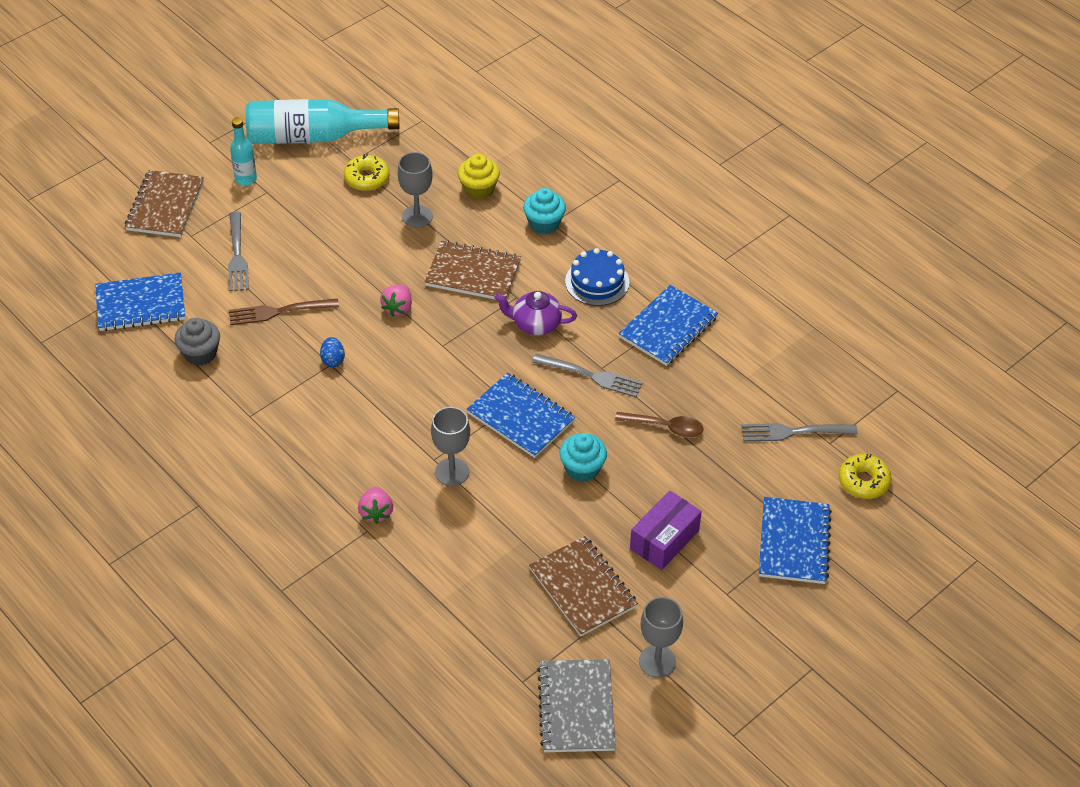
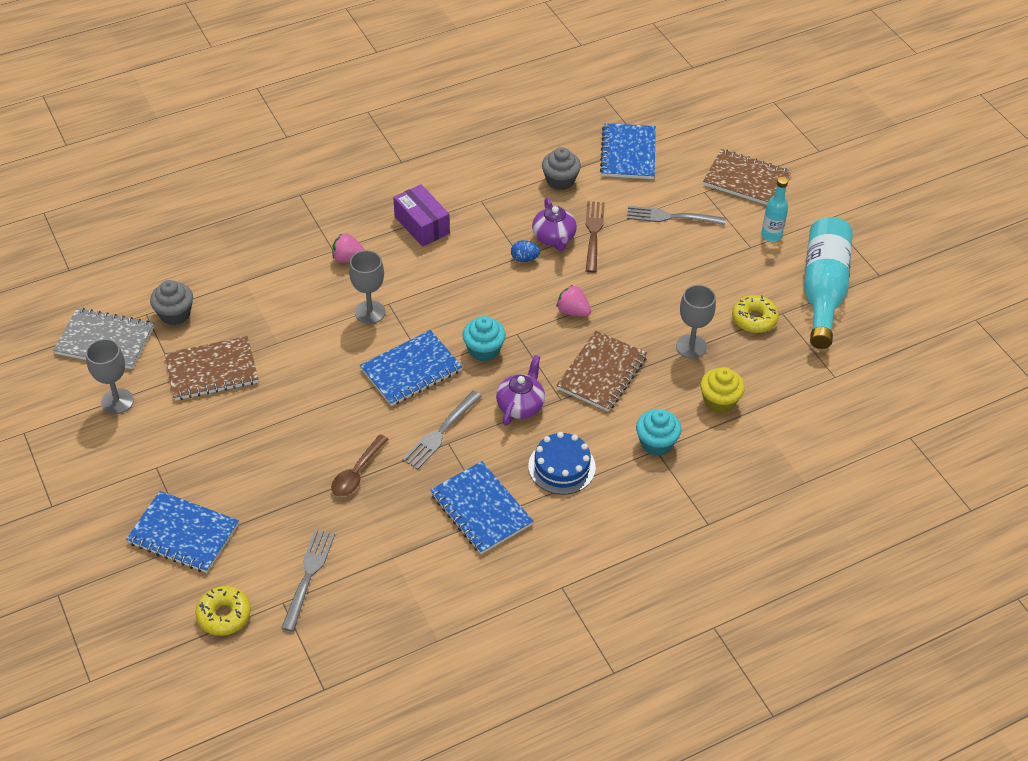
camera: 105 degrees right, 0 degrees up
(294, 342) = (554, 238): none -> purple teapot
(513, 652) = (175, 314): none -> grey cupcake
(582, 468) = (335, 400): turquoise cupcake -> turquoise cupcake (484, 350)
(664, 540) = (233, 438): purple box -> purple box (422, 225)

